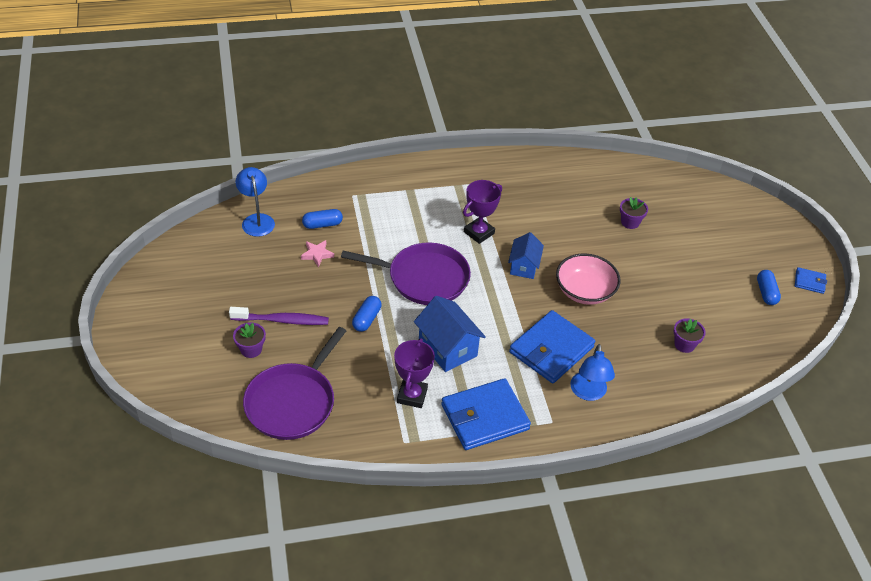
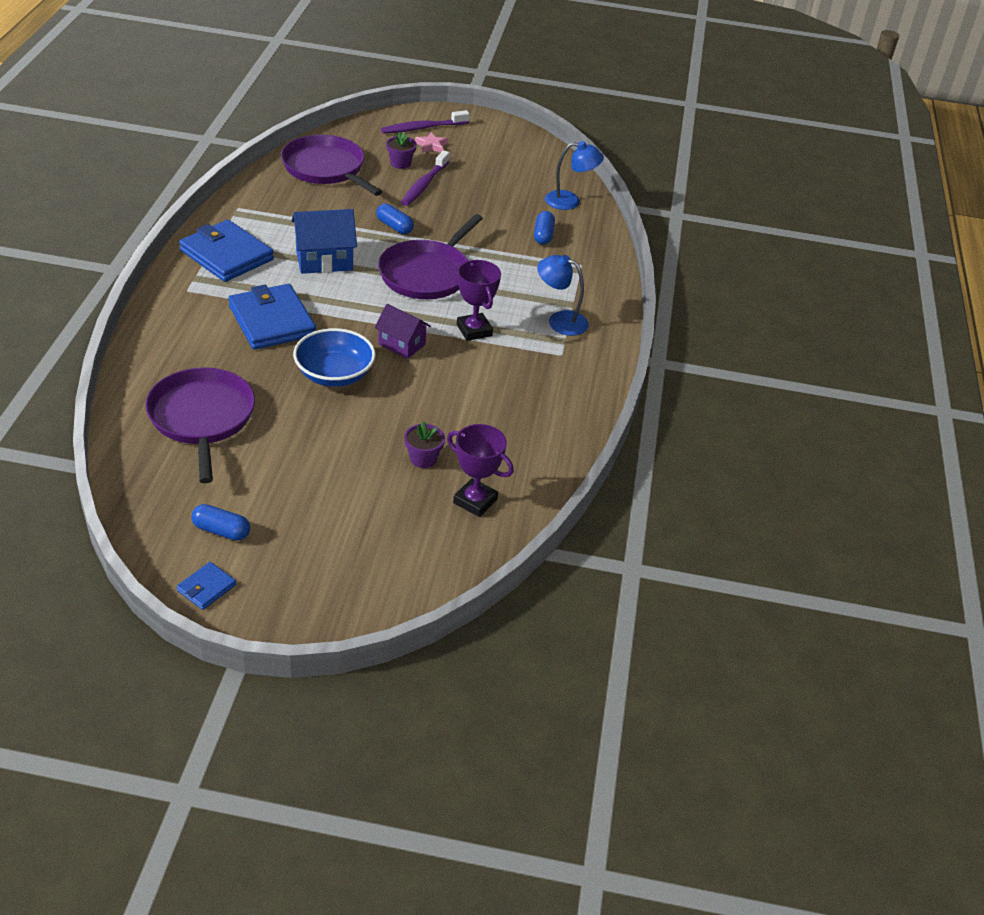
camera: 110 degrees right, 5 degrees down
(168, 354) = (422, 128): none -> purple toothbrush
(317, 254) = (500, 222): pink star -> pink star (431, 146)
(412, 396) = (284, 225): purple trophy -> purple trophy (475, 501)
(484, 417) = (227, 255): blue wallet -> blue wallet turned 45 degrees counterclockwise
(524, 266) = (401, 344): blue house -> purple house
(584, 291) = (334, 374): pink bowl -> blue bowl
(588, 393) = (199, 324): blue lamp -> blue lamp (560, 320)
(684, 344) = (202, 418): purple flower pot -> purple pan

